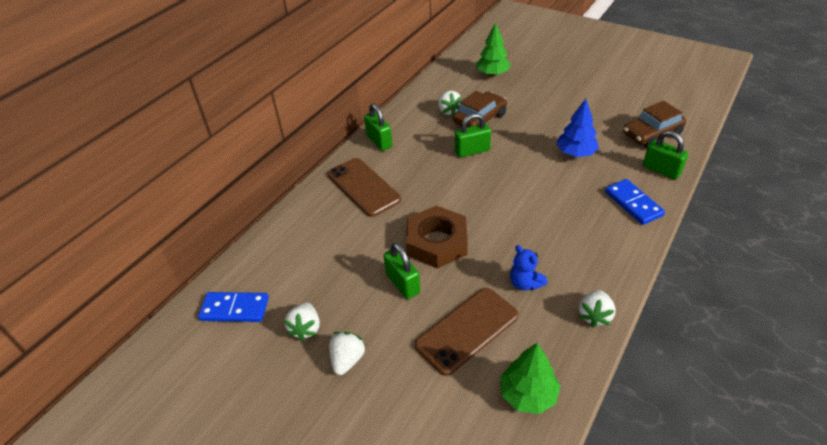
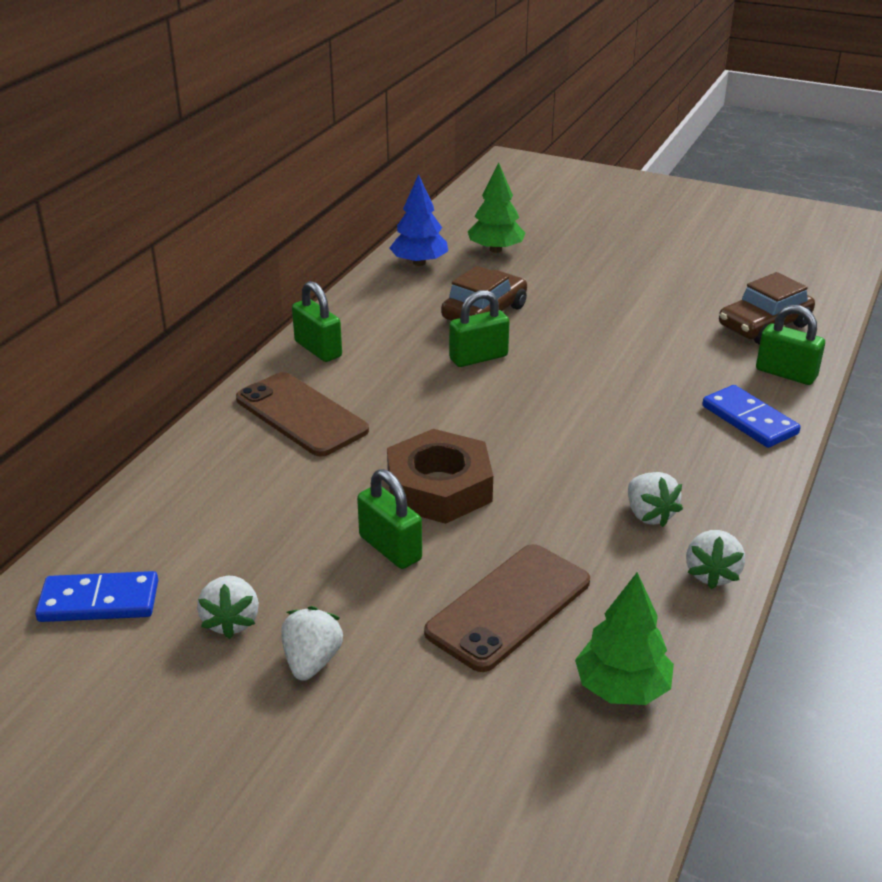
camera: 10 degrees left, 10 degrees down
(449, 111) = (431, 303): white strawberry -> white strawberry (649, 515)
(525, 283) = (594, 536): blue teddy bear -> none
(575, 153) = (648, 355): blue tree -> blue tree (419, 263)

